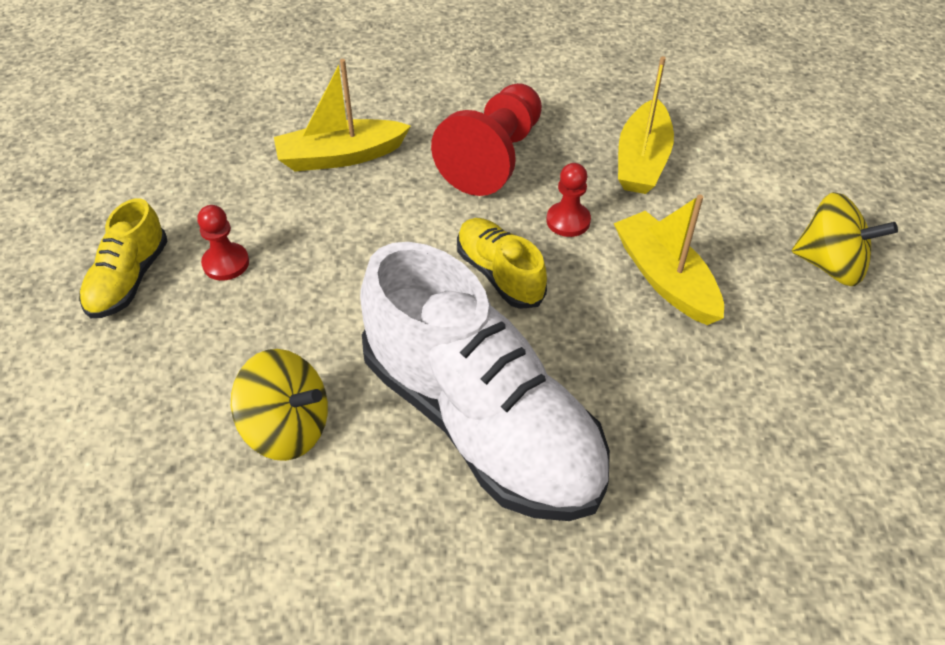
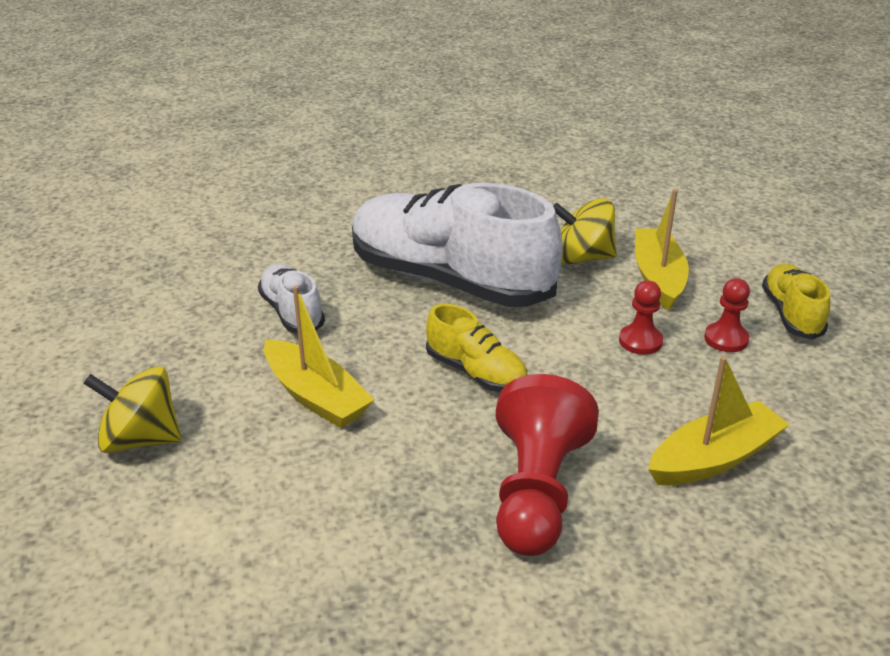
camera: 165 degrees right, 15 degrees down
(568, 221) = (424, 433): red pawn -> red pawn (640, 341)
(642, 160) = (350, 526): yellow boat -> yellow boat (658, 277)
(691, 406) = (292, 312): none -> white shoe

